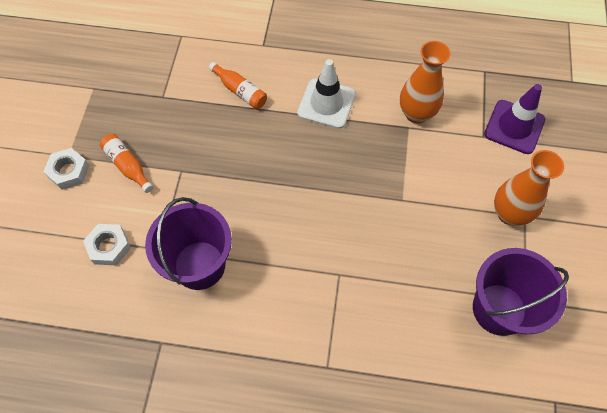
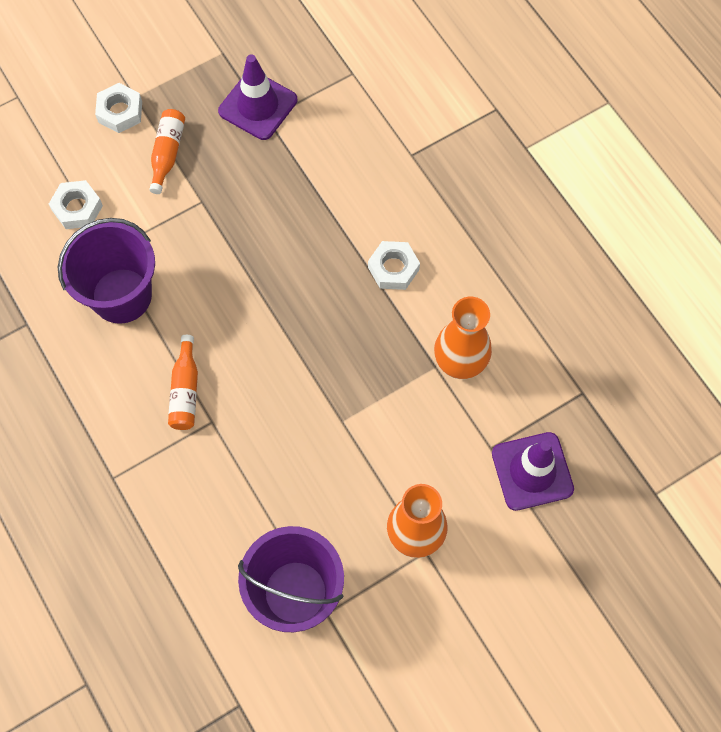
camera: 50 degrees right, 5 degrees up
(149, 95) = (258, 105): none -> purple traffic cone
(240, 91) = (335, 179): orange bottle -> orange bottle (185, 391)
(326, 103) = (393, 268): white traffic cone -> white nut

